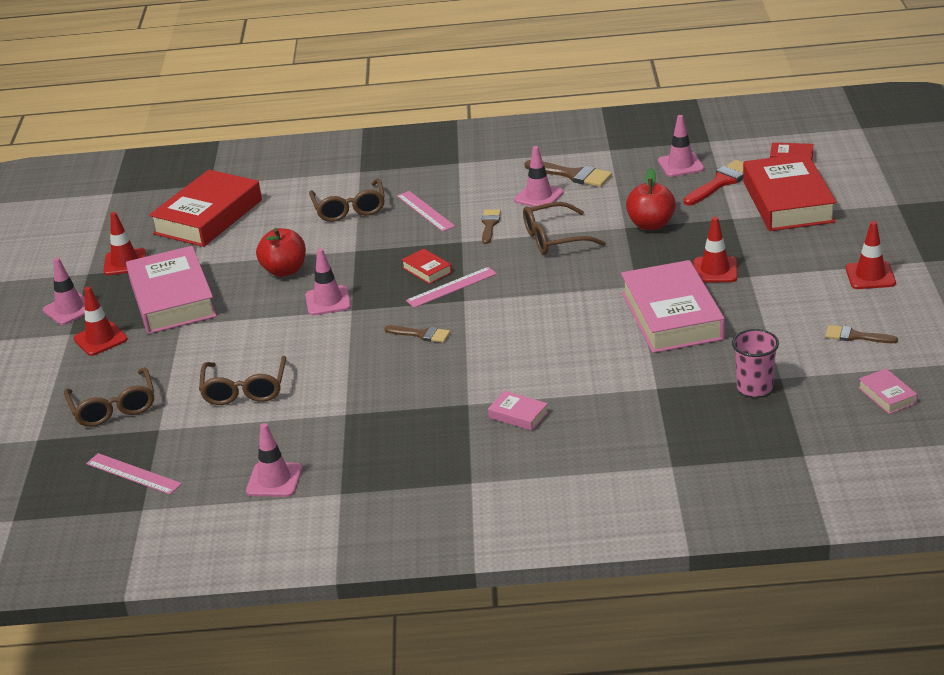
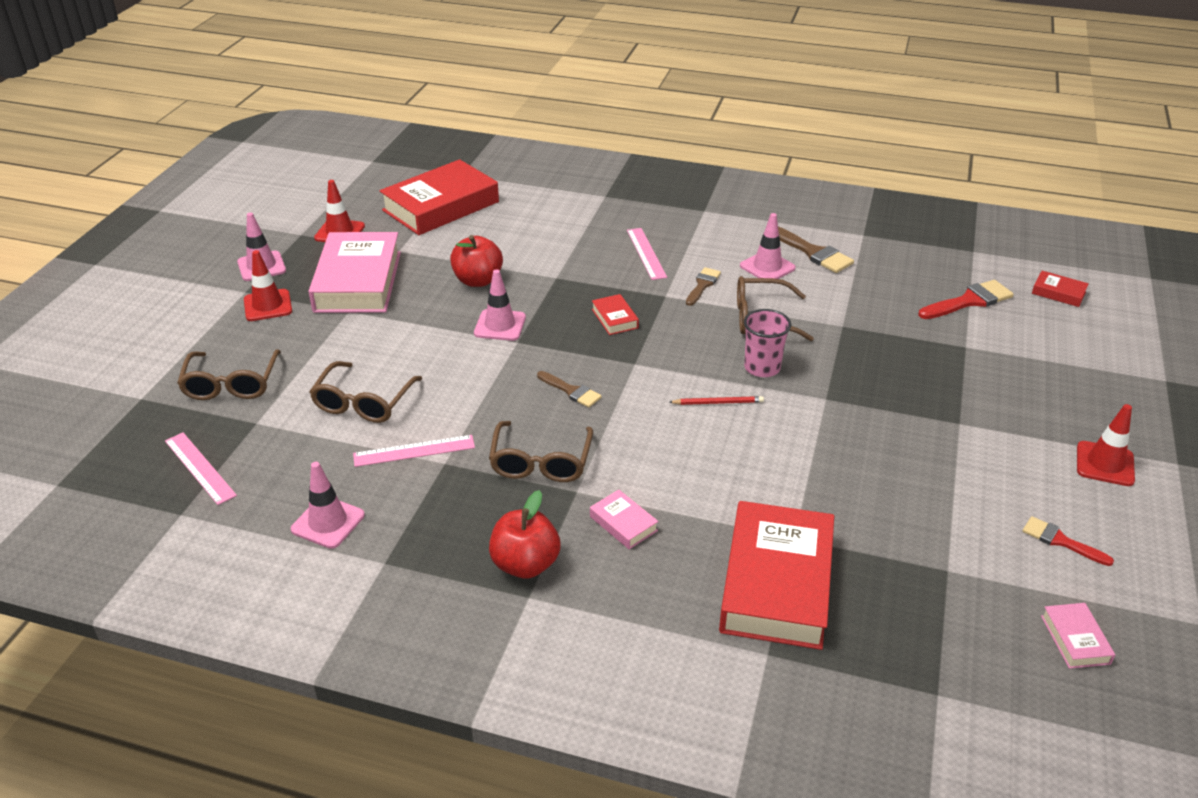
camera: 15 degrees right, 5 degrees up
(349, 209) = (574, 232): brown glasses -> brown glasses (541, 462)
(451, 287) = (629, 345): pink ruler -> pink ruler (414, 451)
(550, 311) = (718, 402): none -> red pencil
(651, 224) = (872, 330): red apple -> red apple (525, 564)
(672, 316) = (850, 448): pink book -> none
(680, 165) = (932, 270): pink traffic cone -> none
(715, 270) = (922, 405): red traffic cone -> none
(754, 387) = (911, 574): pink cup -> pink cup (762, 368)
(788, 201) = (1036, 343): red book -> red book (776, 583)
(855, 336) = (1060, 541): brown brush -> red brush

